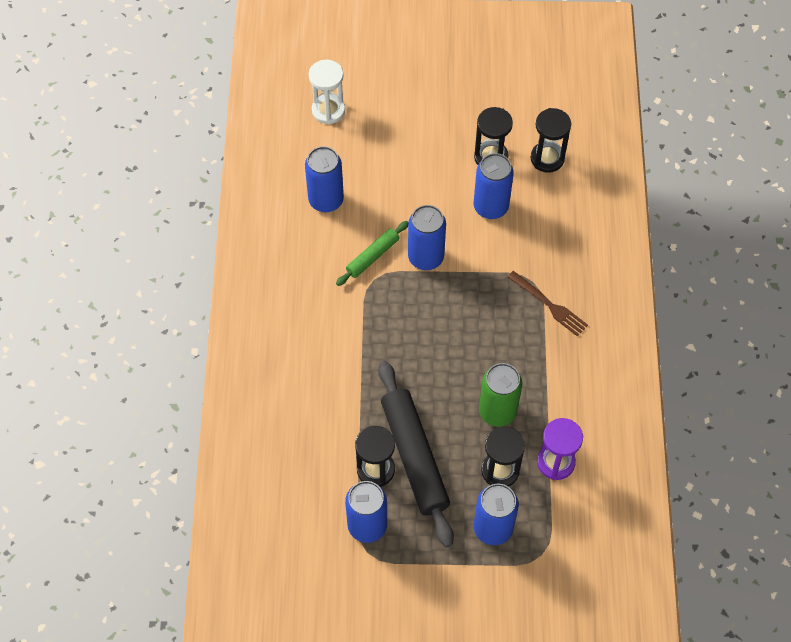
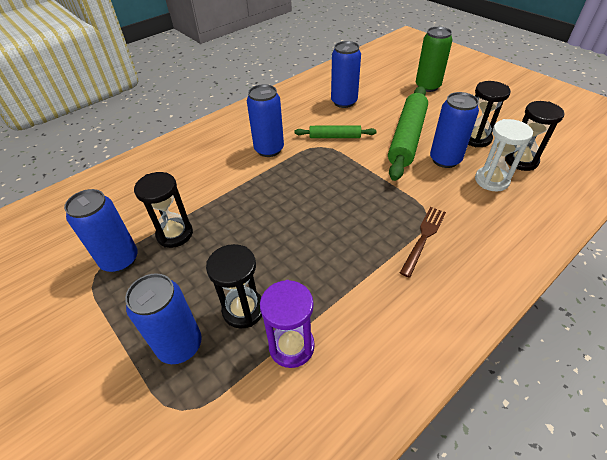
camera: 50 degrees right, 15 degrees down
(328, 110) = (396, 74): white hourglass -> white hourglass (491, 180)
(414, 457) = (205, 247): black rolling pin -> none
(425, 257) = (366, 156): blue can -> blue can (269, 149)
(435, 204) = (407, 138): none -> green rolling pin
(497, 411) = (296, 270): green can -> green can (427, 86)
(549, 305) = (423, 237): brown fork -> brown fork turned 150 degrees counterclockwise

